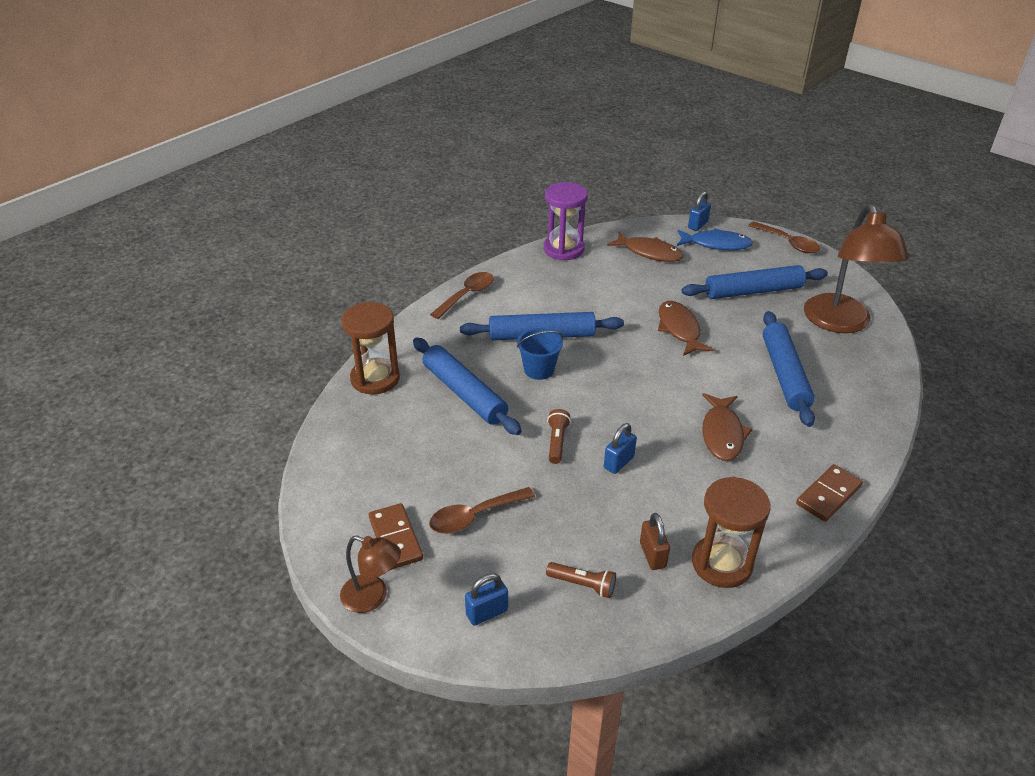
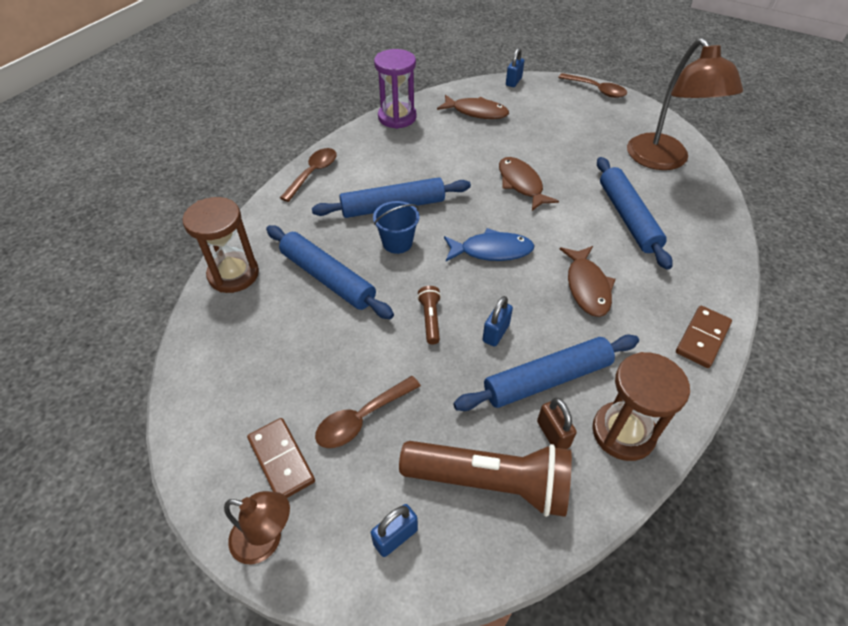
camera: 10 degrees left, 10 degrees up
(583, 585) = (490, 483): brown flashlight -> brown flashlight, size x2.25
(716, 244) = (534, 98): blue fish -> blue fish (492, 251)
(753, 291) = (578, 139): blue rolling pin -> blue rolling pin (547, 379)

